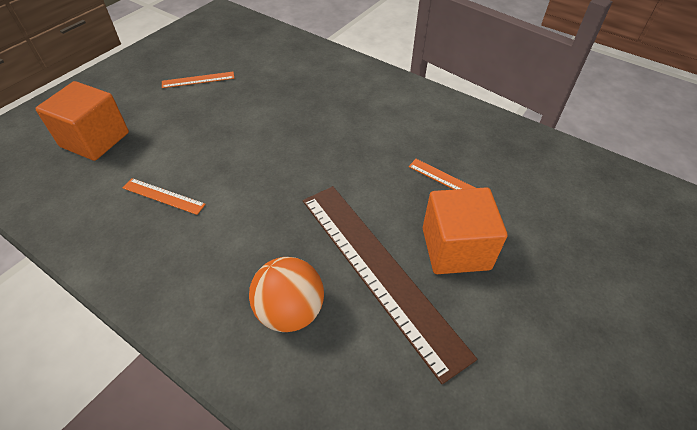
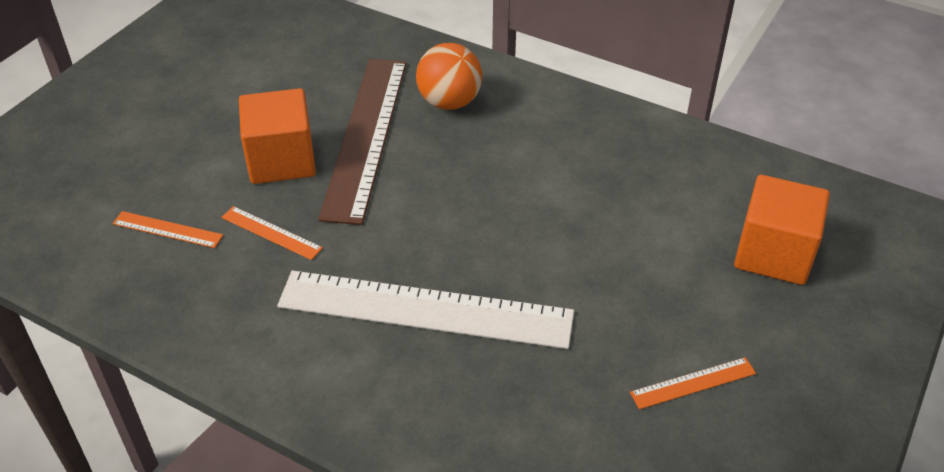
camera: 175 degrees right, 5 degrees down
(163, 196) = (628, 188): orange ruler -> orange ruler (167, 229)
(338, 123) = (425, 309): none -> white ruler
(379, 271) = (366, 136): brown ruler -> brown ruler turned 45 degrees clockwise

